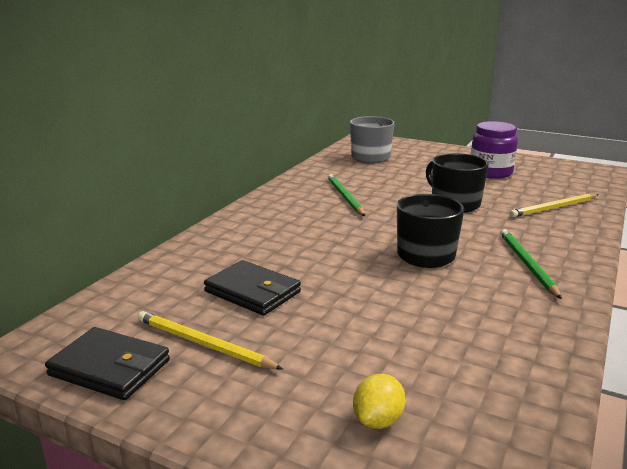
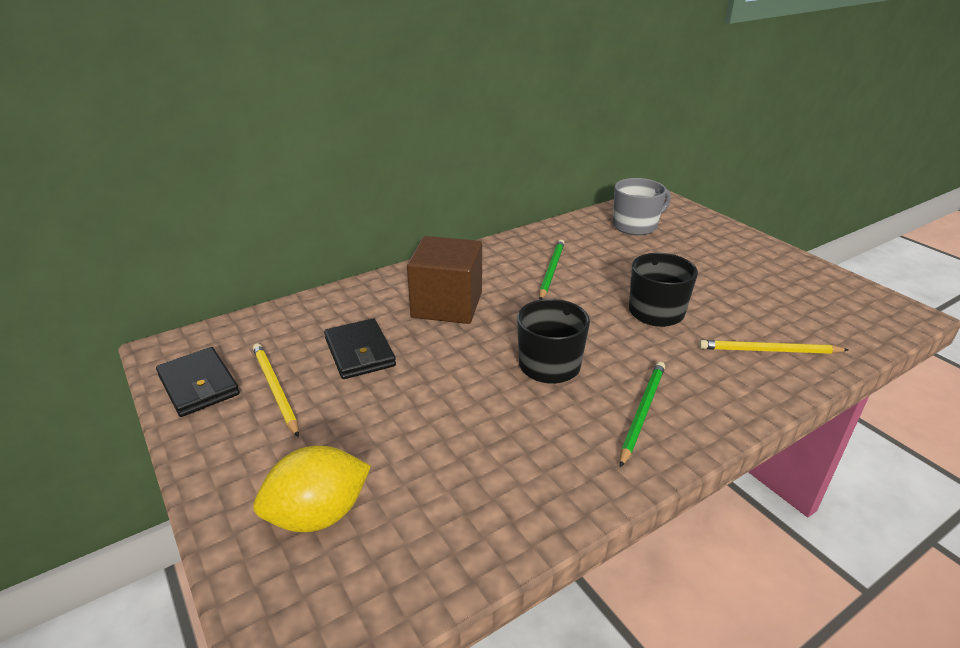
camera: 30 degrees right, 10 degrees up
(288, 238) = (447, 305): none -> brown cube
(378, 420) = (318, 515): yellow lemon -> yellow lemon, size x1.76
(490, 172) = (751, 280): purple jar -> none

